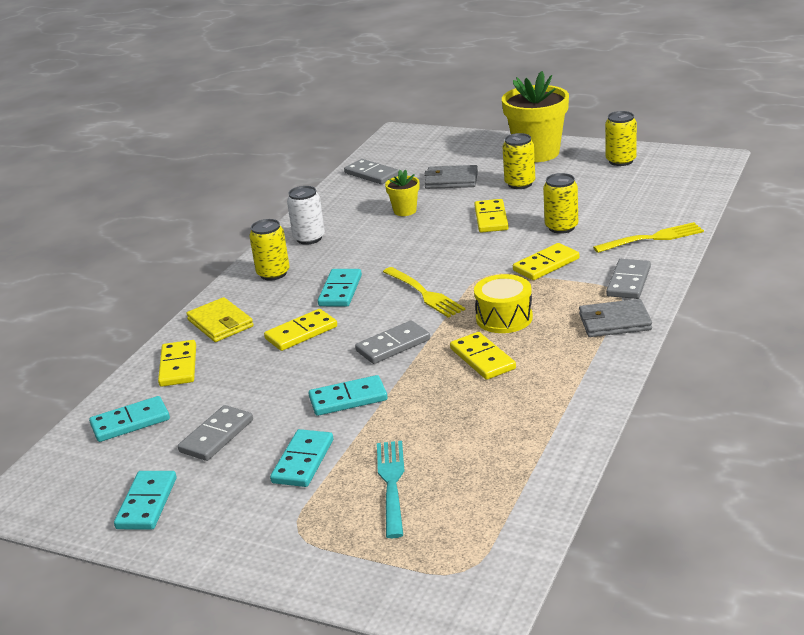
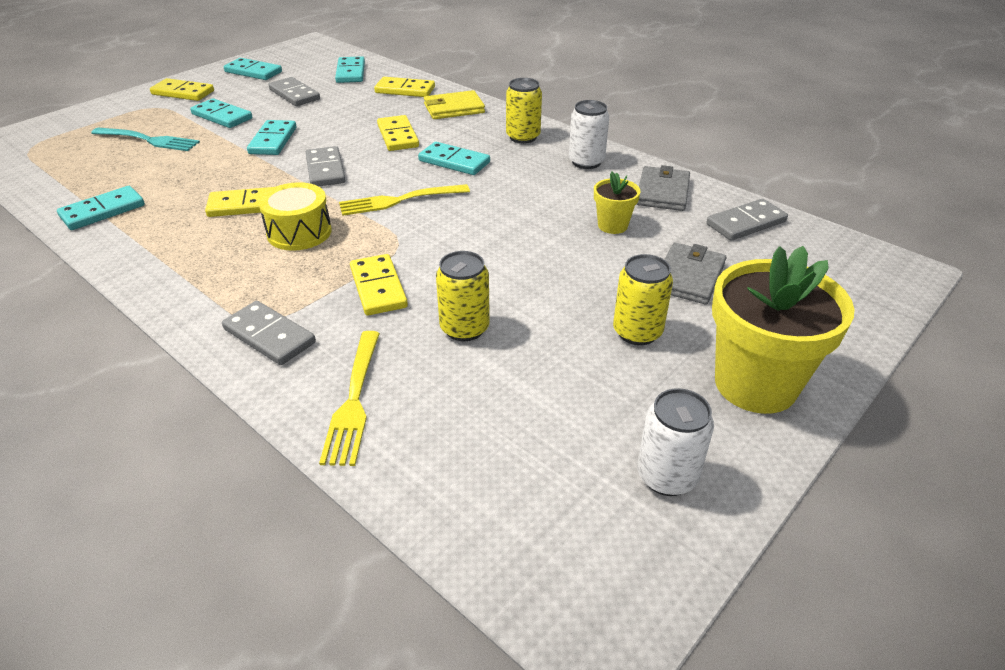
camera: 105 degrees right, 10 degrees up
(491, 218) = (539, 280): yellow domino -> yellow domino (183, 93)
(549, 430) = (103, 211): none -> turquoise domino
(614, 322) = (203, 296): grey wallet -> grey wallet (662, 192)
(621, 161) = (666, 476): yellow can -> white can

